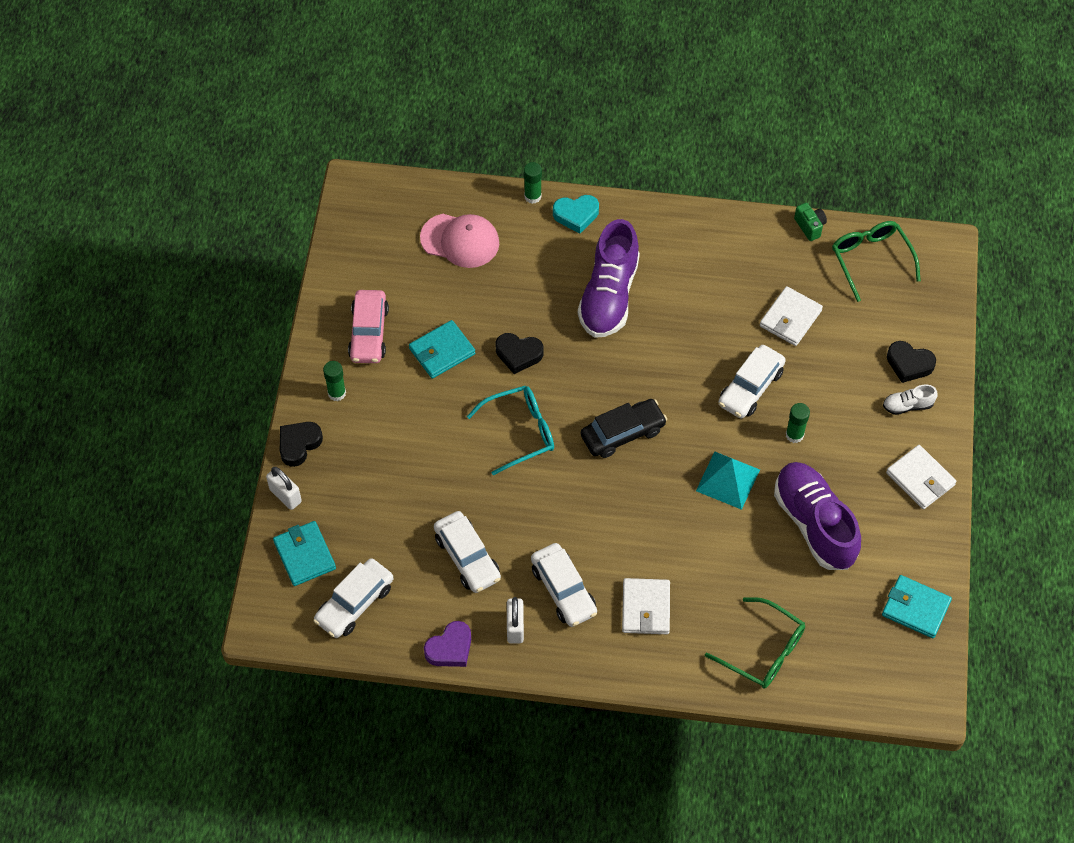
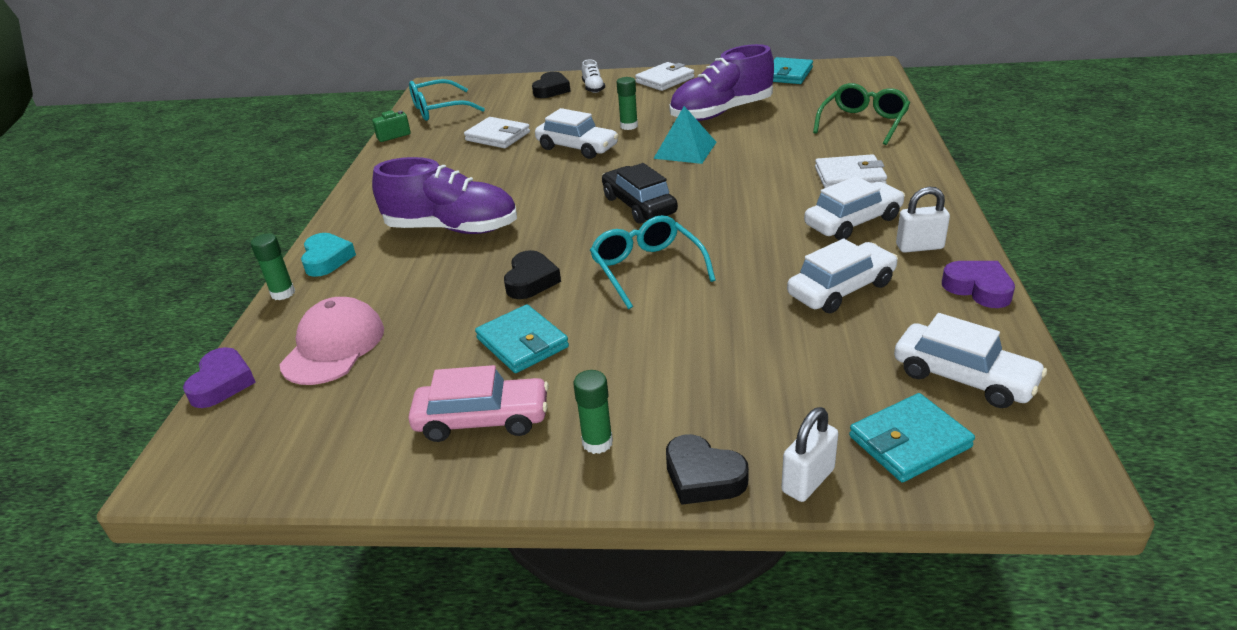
camera: 90 degrees left, 25 degrees down
(432, 186) = (222, 383): none -> purple heart
(871, 260) = (439, 109): green glasses -> turquoise glasses

